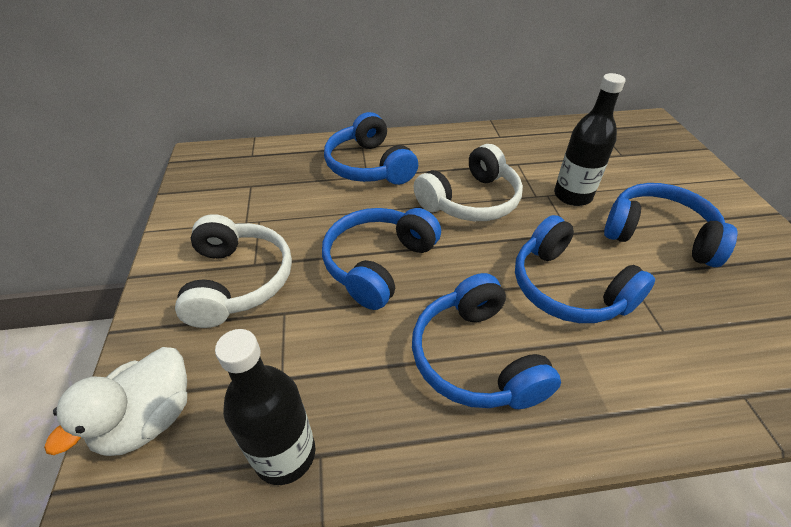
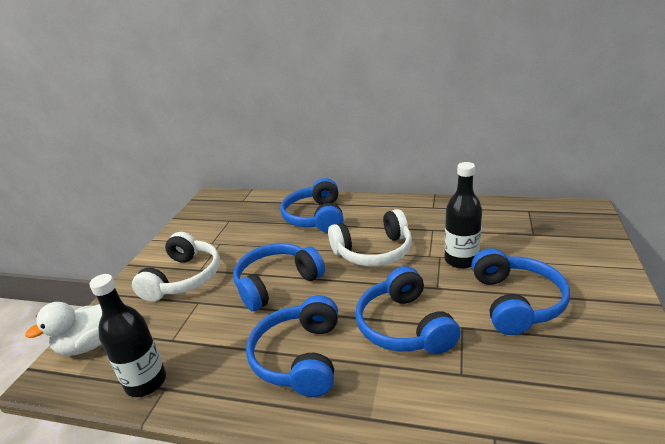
camera: 25 degrees right, 15 degrees down
(658, 235) = (516, 302): blue headphones -> blue headphones turned 45 degrees clockwise

